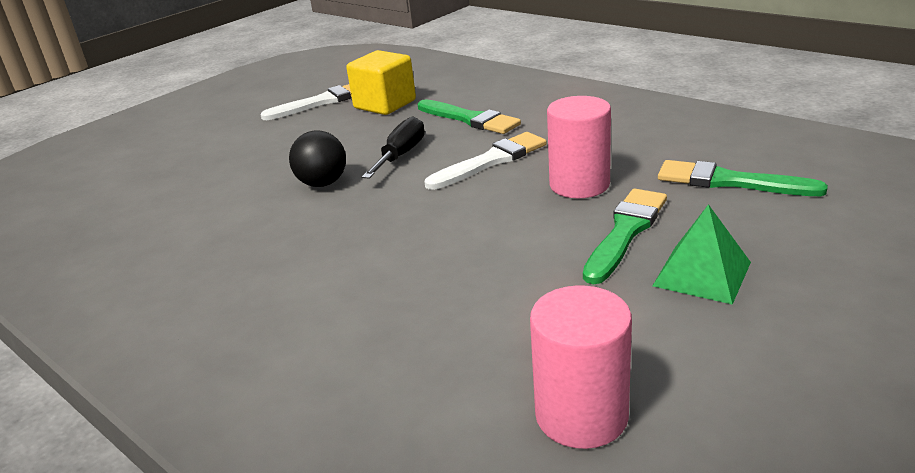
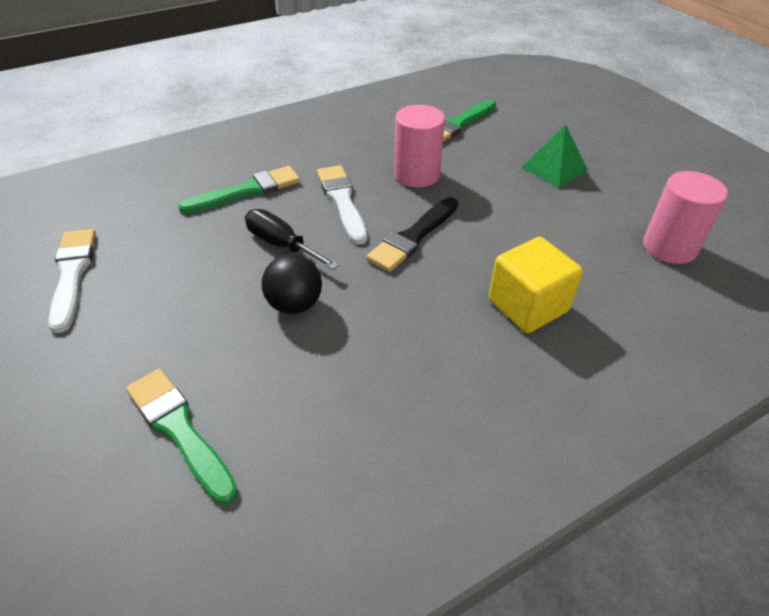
camera: 75 degrees left, 15 degrees up
(385, 104) = (144, 231): yellow cube -> yellow cube (527, 306)
(457, 211) = (413, 237): none -> black brush
(625, 232) = (493, 177): green brush -> green brush (179, 430)

